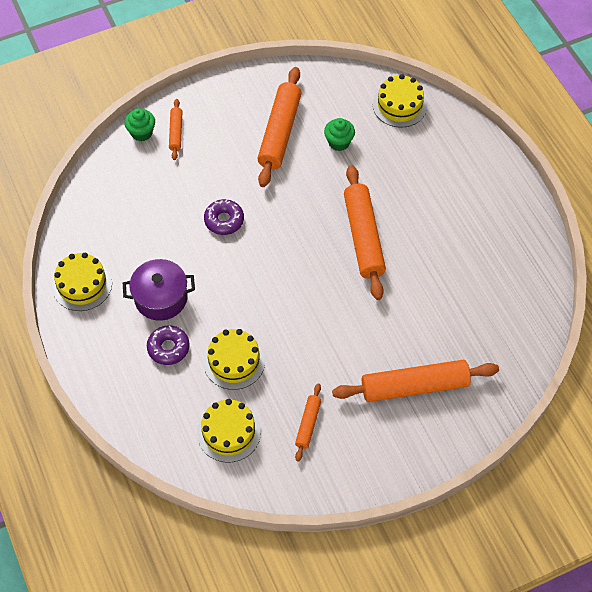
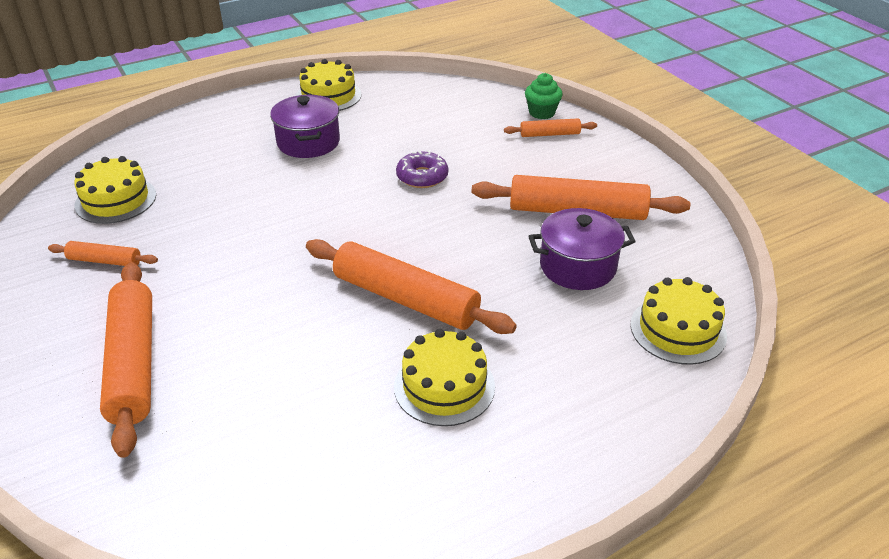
camera: 85 degrees right, 20 degrees down
(168, 348) = (240, 152): purple donut -> none
(234, 361) = (213, 197): yellow cake -> yellow cake (444, 386)
(339, 142) = (577, 266): green cupcake -> purple pot
(363, 237) = (405, 298): orange rolling pin -> orange rolling pin turned 45 degrees clockwise

